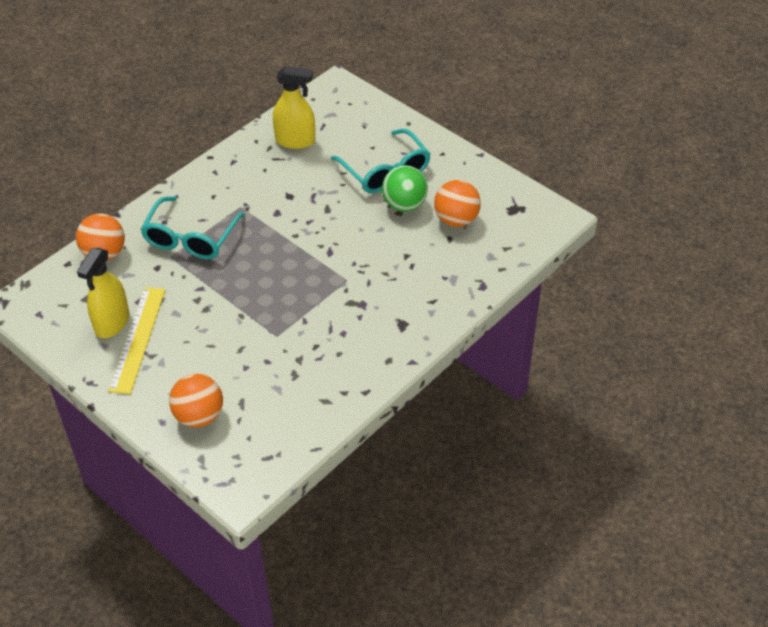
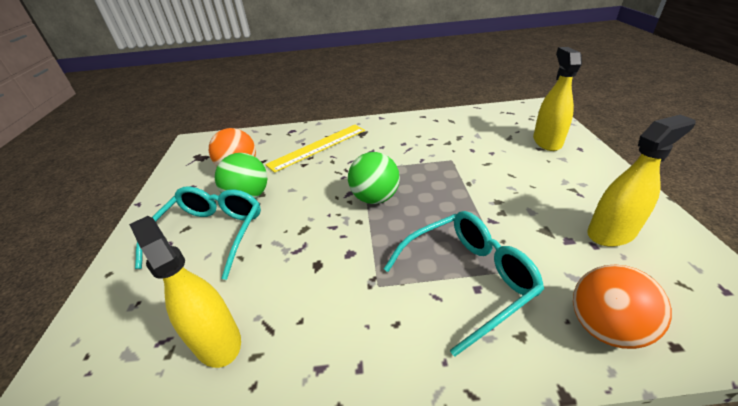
camera: 135 degrees left, 10 degrees down
(137, 339) = (584, 207): yellow ruler -> yellow ruler (318, 147)
(199, 416) = (547, 141): orange ball -> yellow spray bottle
(304, 258) = (375, 198): none -> green ball

